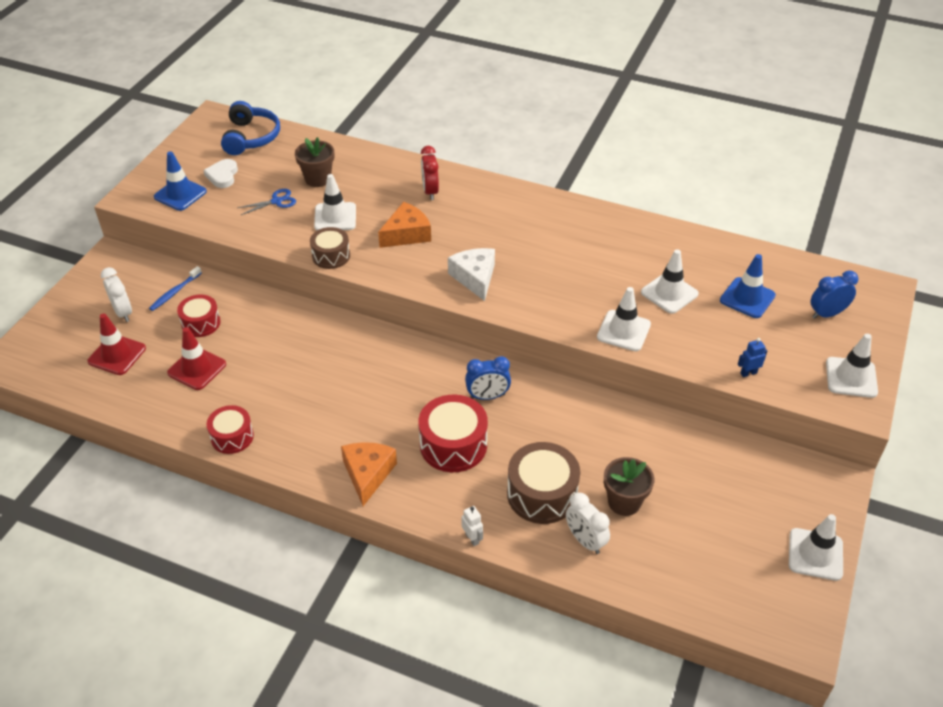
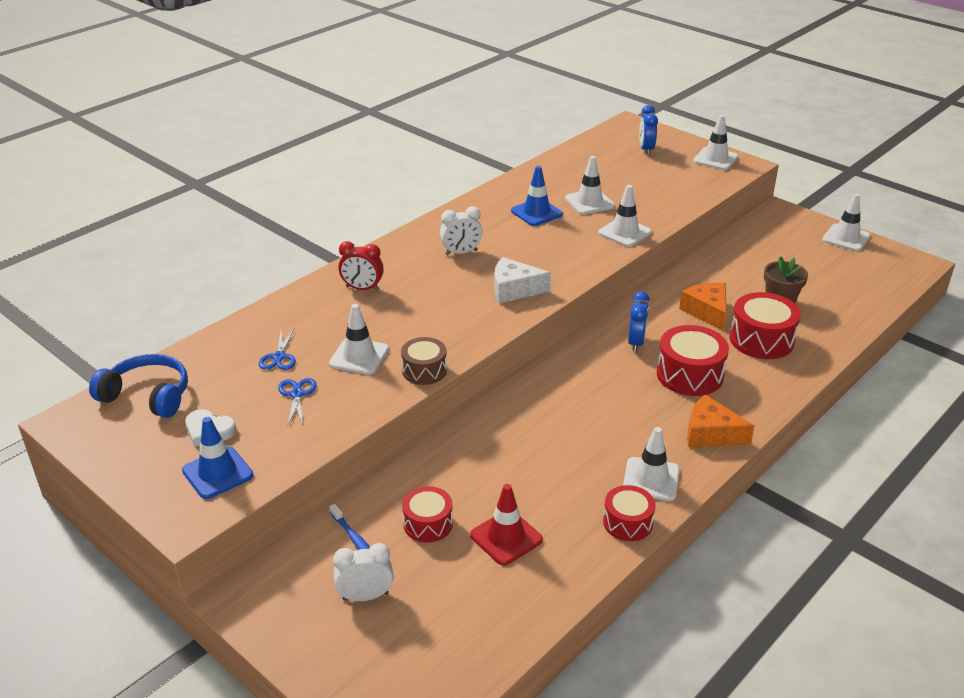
camera: 70 degrees left, 10 degrees down
(117, 355) = (445, 610): red traffic cone -> none
(290, 442) = (651, 479): none -> white traffic cone
(318, 179) = (279, 357): brown flower pot -> blue scissors
(407, 234) = (422, 315): orange cheese -> orange cheese (707, 311)
(472, 538) = (802, 387): white robot -> none
(542, 494) = (761, 340): brown drum -> red drum
(585, 541) = (815, 330): white clock -> white clock (461, 252)
(747, 298) = (612, 173): blue traffic cone -> blue traffic cone (536, 213)
(748, 373) = (696, 194): blue robot -> none

